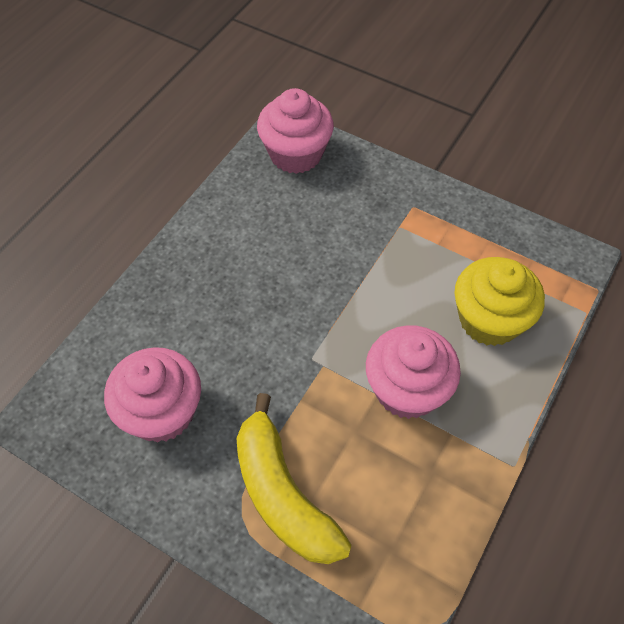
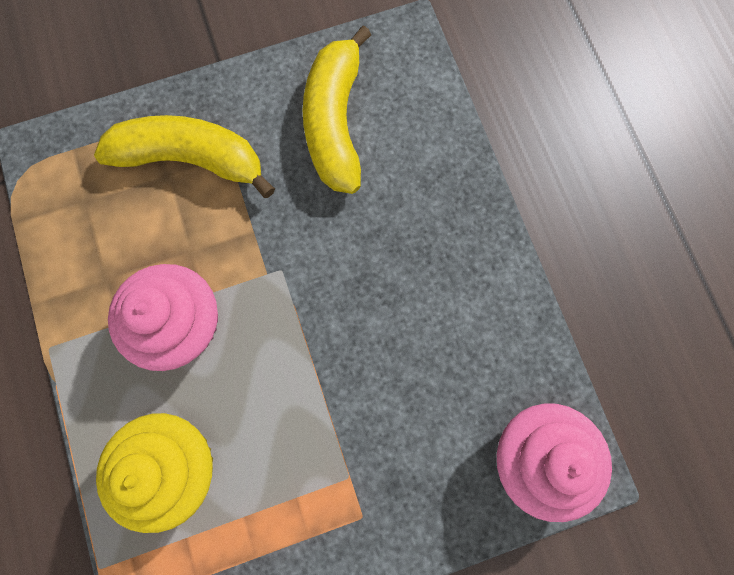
camera: 130 degrees right, 20 degrees up
(161, 412) = (335, 122): pink cupcake -> yellow banana

